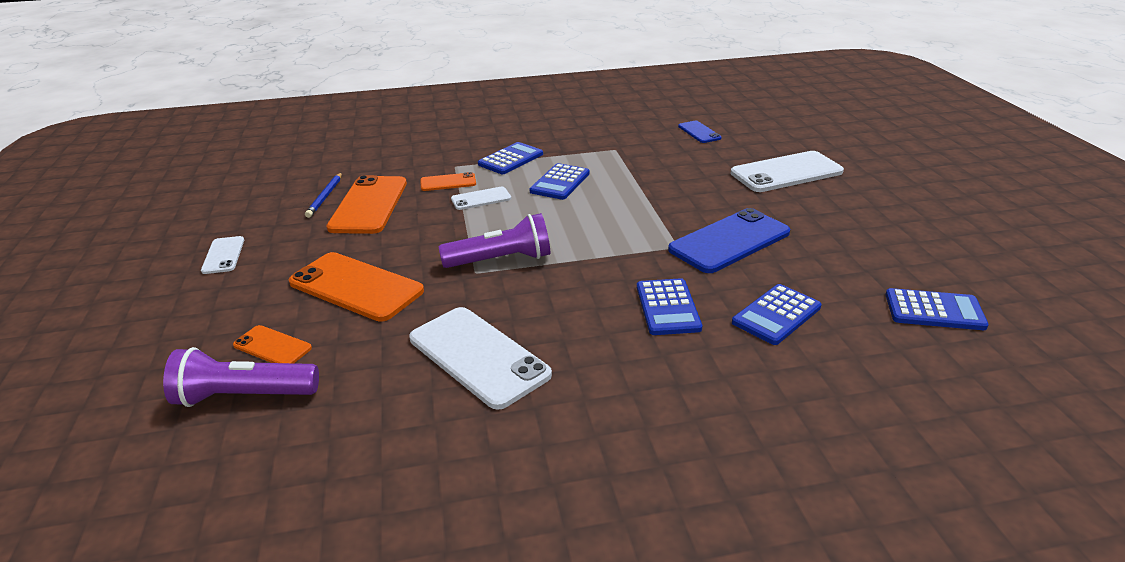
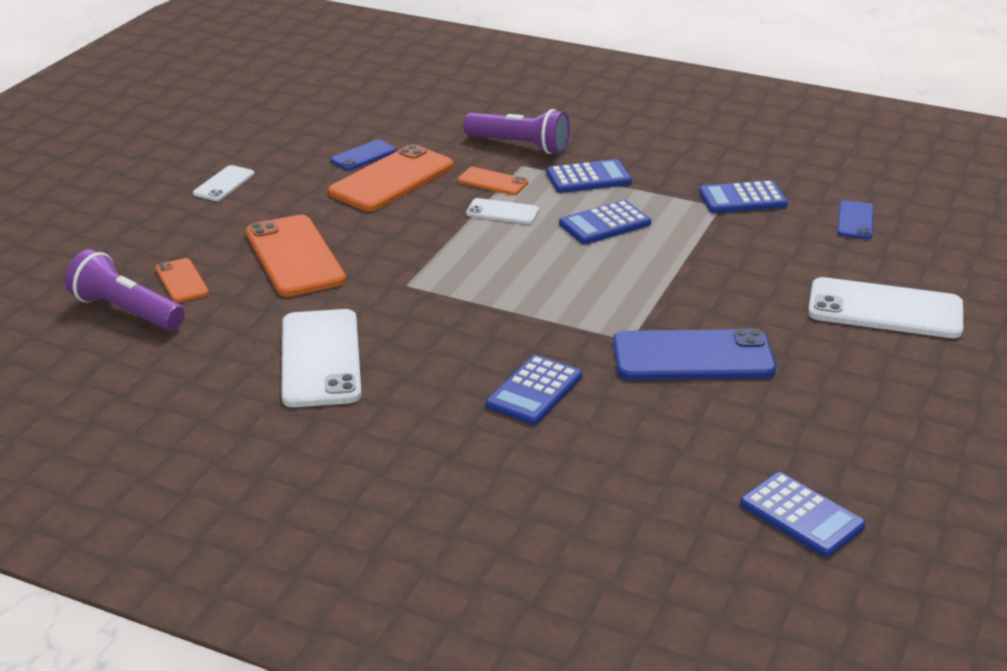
camera: 35 degrees right, 0 degrees up
(325, 197) = (363, 156): blue pencil -> blue phone
(501, 260) = (443, 282): purple flashlight -> purple flashlight (520, 145)
(776, 315) = (628, 444): blue calculator -> blue calculator (742, 199)

